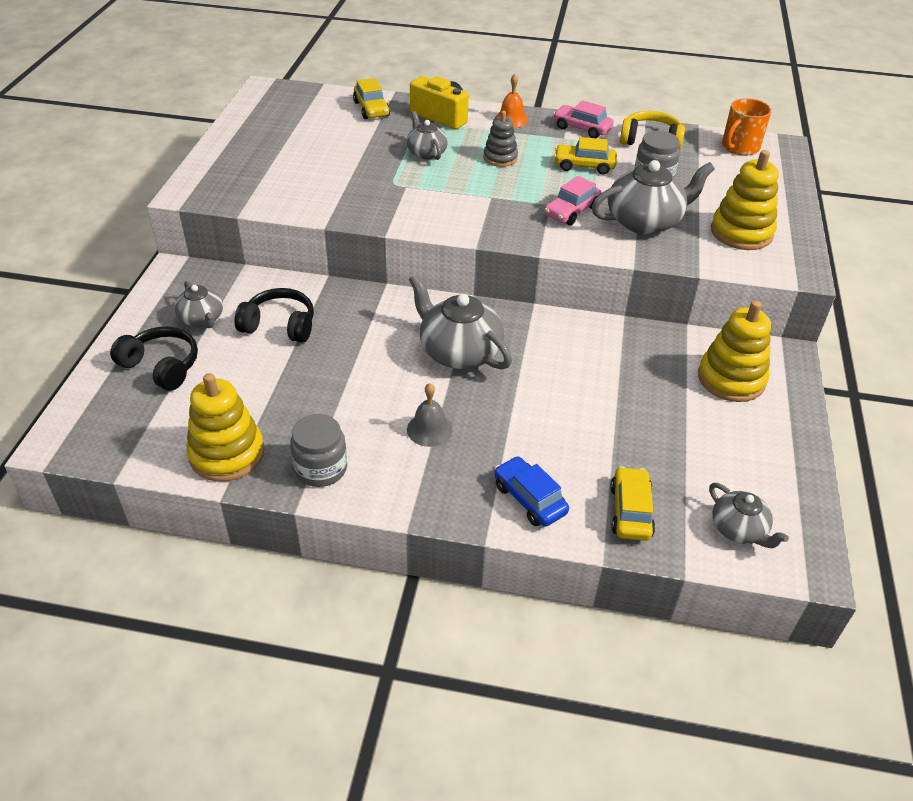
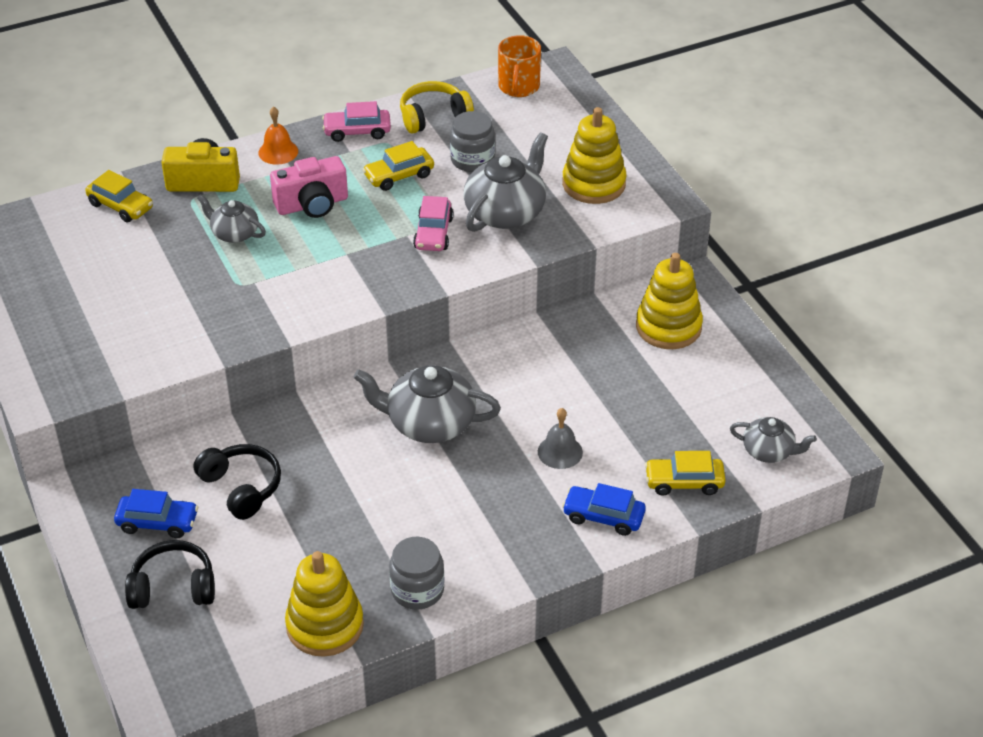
camera: 35 degrees left, 0 degrees up
(202, 319) = (157, 522): grey teapot -> blue car
(279, 326) = (241, 488): black headphones -> black headphones turned 75 degrees clockwise
(429, 429) = (472, 506): grey bell -> grey bell (560, 452)
(500, 158) = (312, 204): grey stacking toy -> pink camera
(630, 511) = (684, 482): yellow car -> yellow car turned 60 degrees counterclockwise

